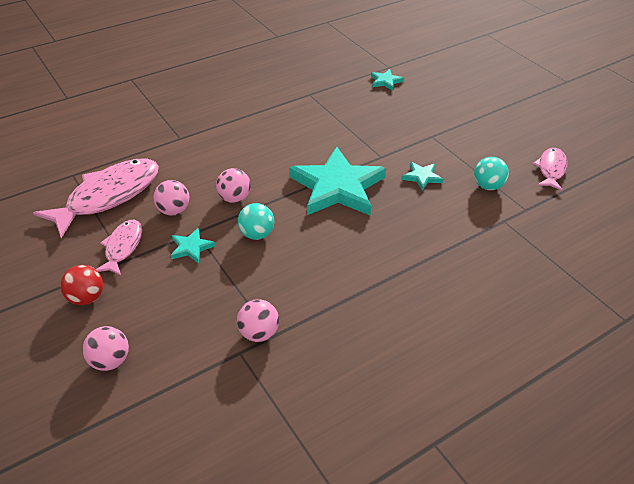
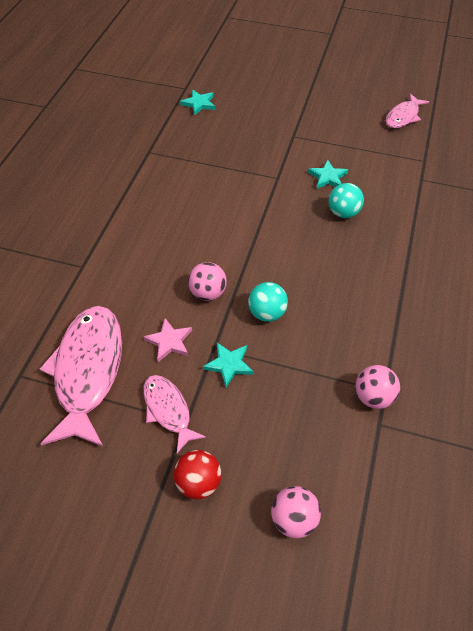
camera: 40 degrees left, 10 degrees up
(174, 210) = (169, 341): pink ball -> pink star
(337, 187) = (277, 227): turquoise star -> none
(488, 186) = (380, 156): turquoise ball -> turquoise ball (343, 213)
(551, 169) = (403, 116): pink fish -> pink fish turned 120 degrees counterclockwise

